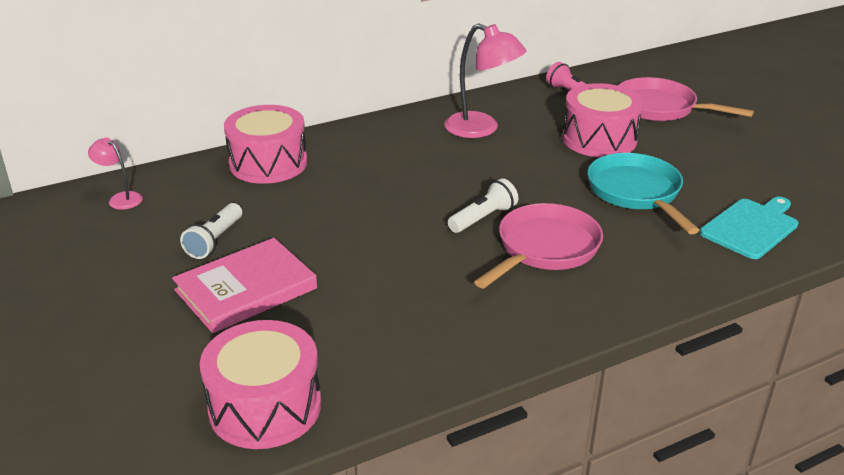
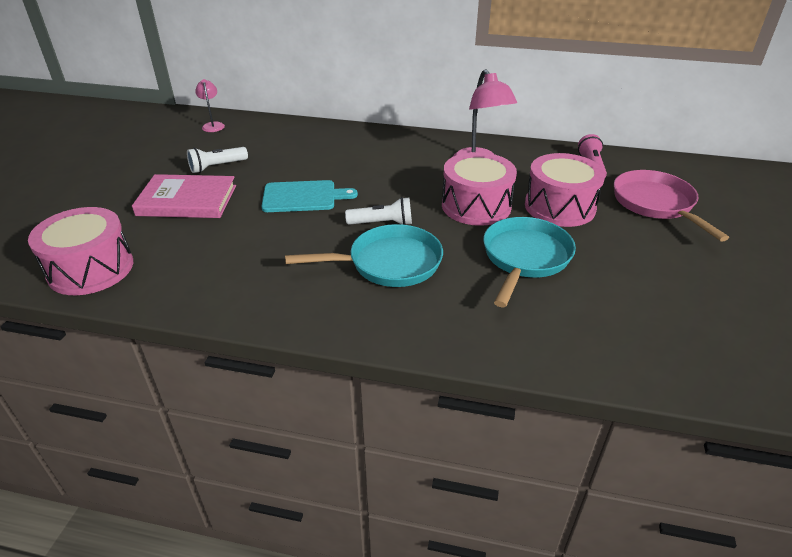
camera: 40 degrees right, 5 degrees up
(268, 163) = (313, 135): pink drum -> pink drum (476, 206)
(544, 249) = (389, 263): pink pan -> turquoise pan
(751, 227) = (584, 332): turquoise cutting board -> turquoise cutting board (303, 197)

